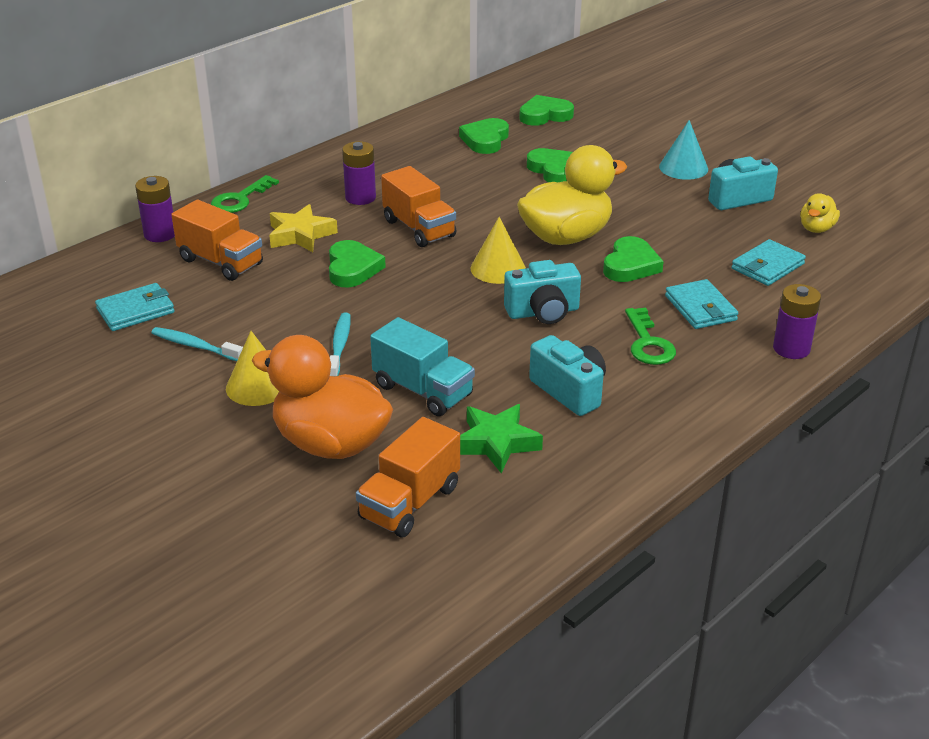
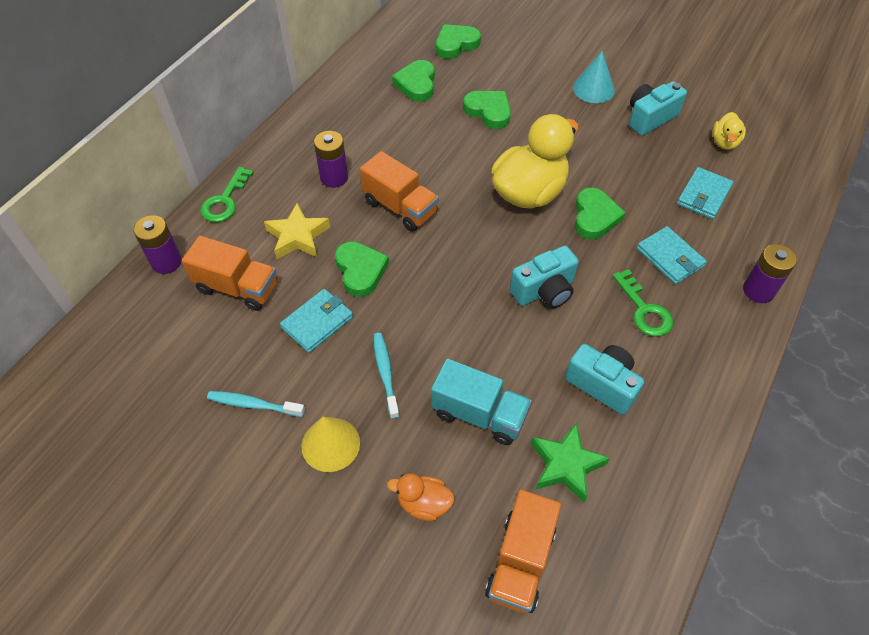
camera: 15 degrees left, 20 degrees up
(135, 311) = (180, 370): turquoise wallet -> turquoise wallet (317, 322)
(330, 444) = (424, 503): orange duck -> orange duck, size x0.48
(498, 268) = (486, 244): yellow cone -> none

